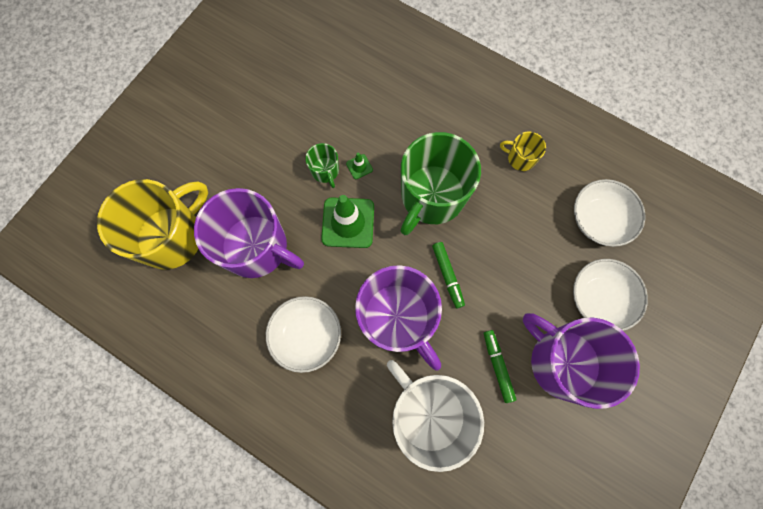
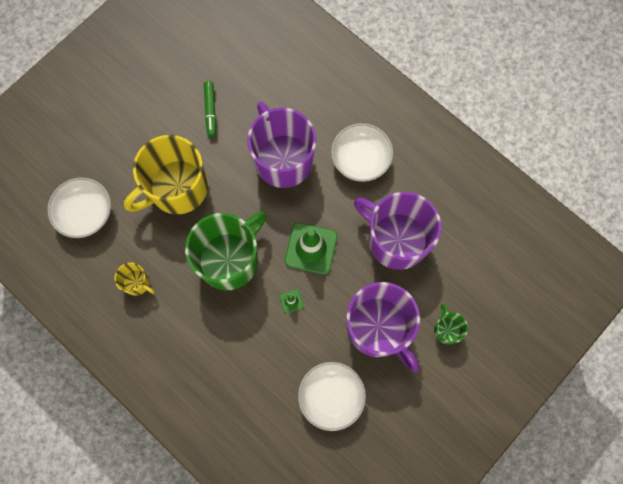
camera: 170 degrees left, 0 degrees up
(172, 236) = (472, 263): yellow mug -> yellow mug (177, 188)
(325, 171) = (324, 302): green mug -> green mug (446, 329)
(428, 413) = (273, 87): white mug -> none
(447, 275) = (233, 187): green marker -> none
(562, 362) = (158, 105): purple mug -> purple mug (378, 328)
(599, 298) = (110, 147): white bowl -> white bowl (331, 396)

